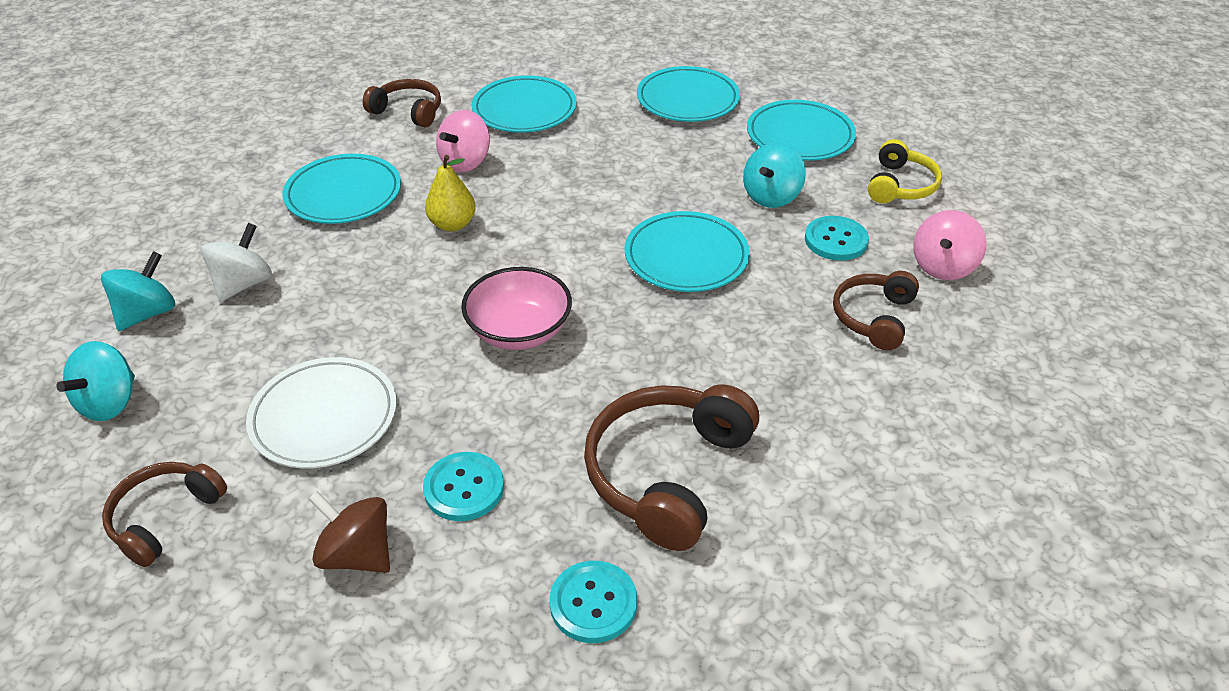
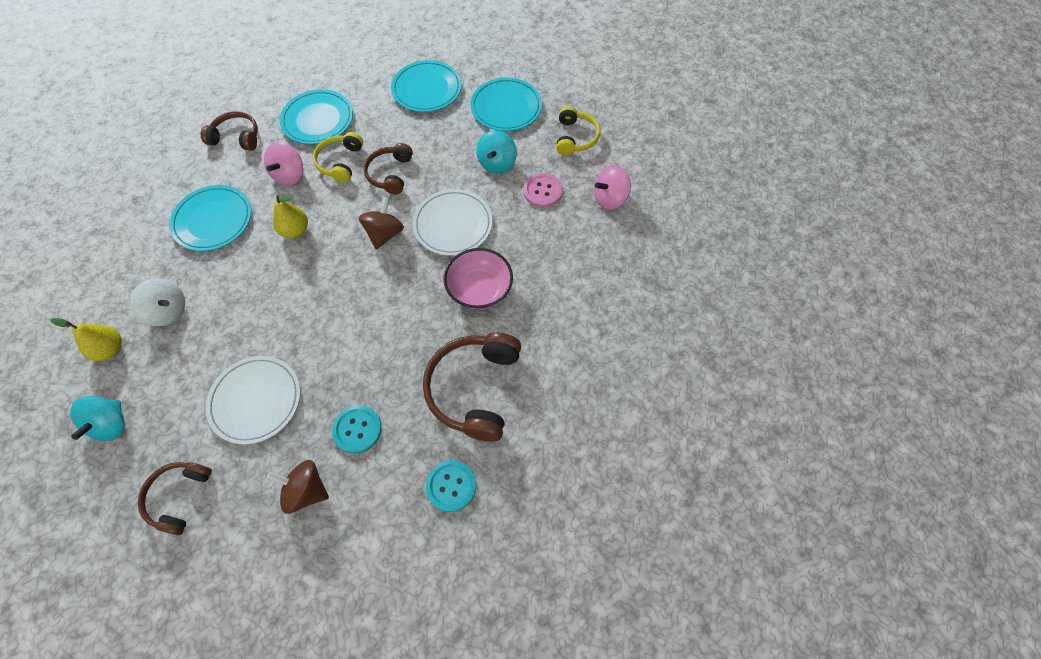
camera: 15 degrees left, 20 degrees up
(147, 313) = (110, 349): turquoise spinning top -> yellow pear
(243, 284) = (168, 311): white spinning top -> white spinning top turned 105 degrees clockwise
(519, 331) = (361, 306): pink bowl -> pink bowl (479, 289)
(541, 159) = (340, 162): none -> yellow headphones
(580, 250) = (385, 233): none -> brown spinning top
(686, 257) = (453, 224): turquoise plate -> white plate
(836, 240) = (542, 191): turquoise button -> pink button
(873, 317) = (574, 247): brown headphones -> brown headphones (390, 174)
(943, 267) = (609, 198): pink spinning top -> pink spinning top turned 45 degrees clockwise

